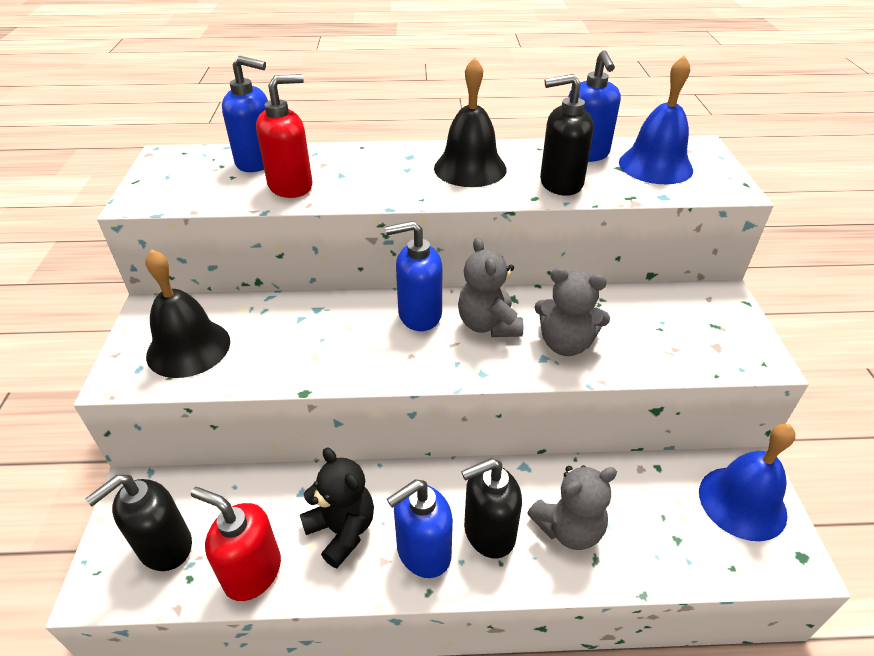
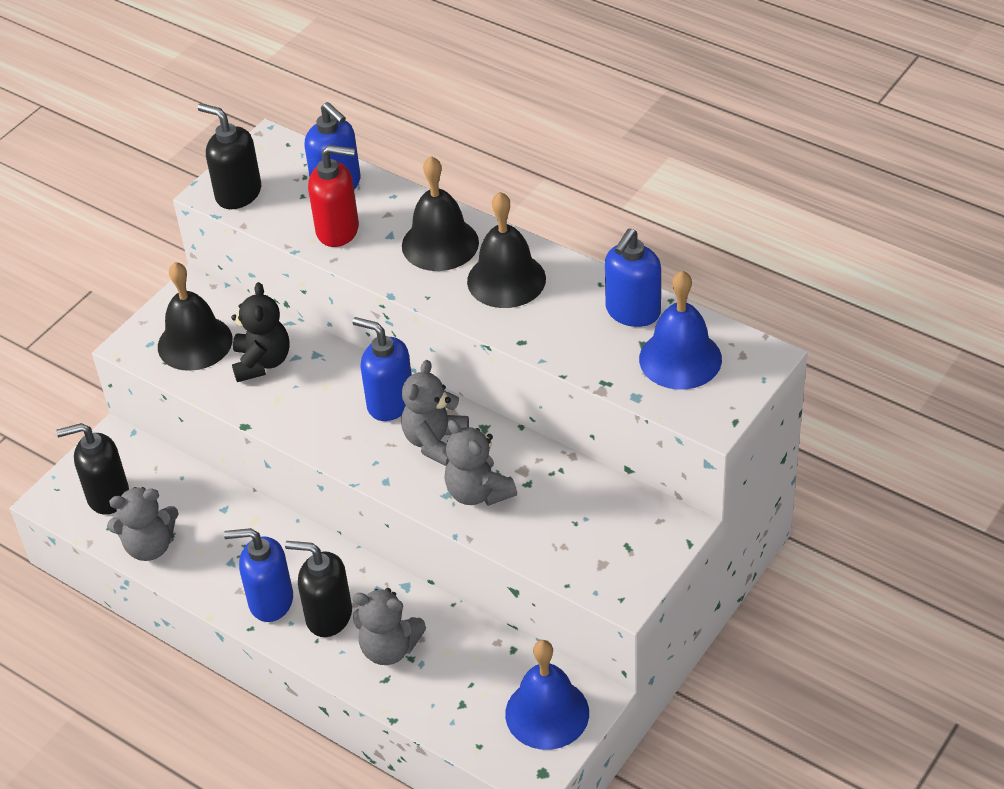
camera: 40 degrees right, 5 degrees up
(252, 572) = (150, 546): red soap dispenser -> grey teddy bear
(342, 530) = (229, 553): black teddy bear -> black teddy bear (262, 362)
(389, 166) = (440, 244): none -> black bell
(560, 183) = (563, 337): black soap dispenser -> black soap dispenser (238, 194)

